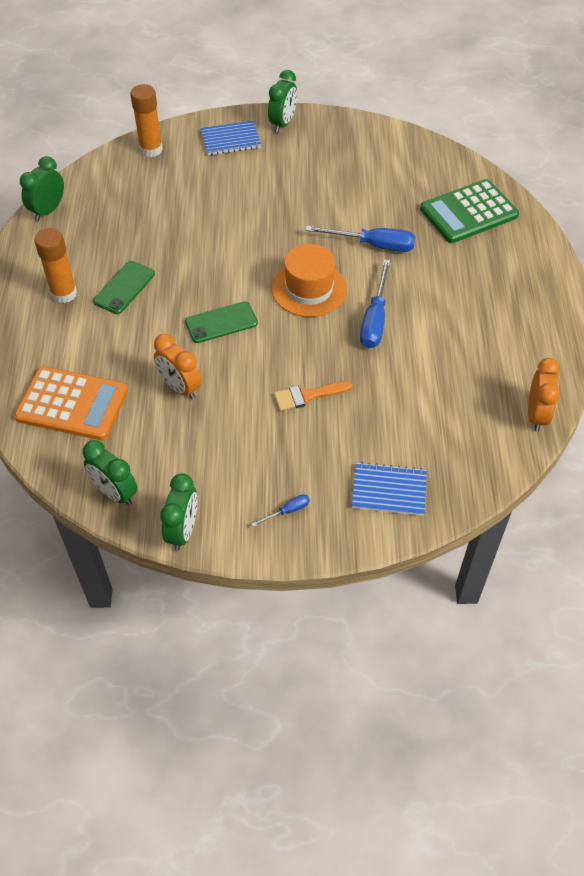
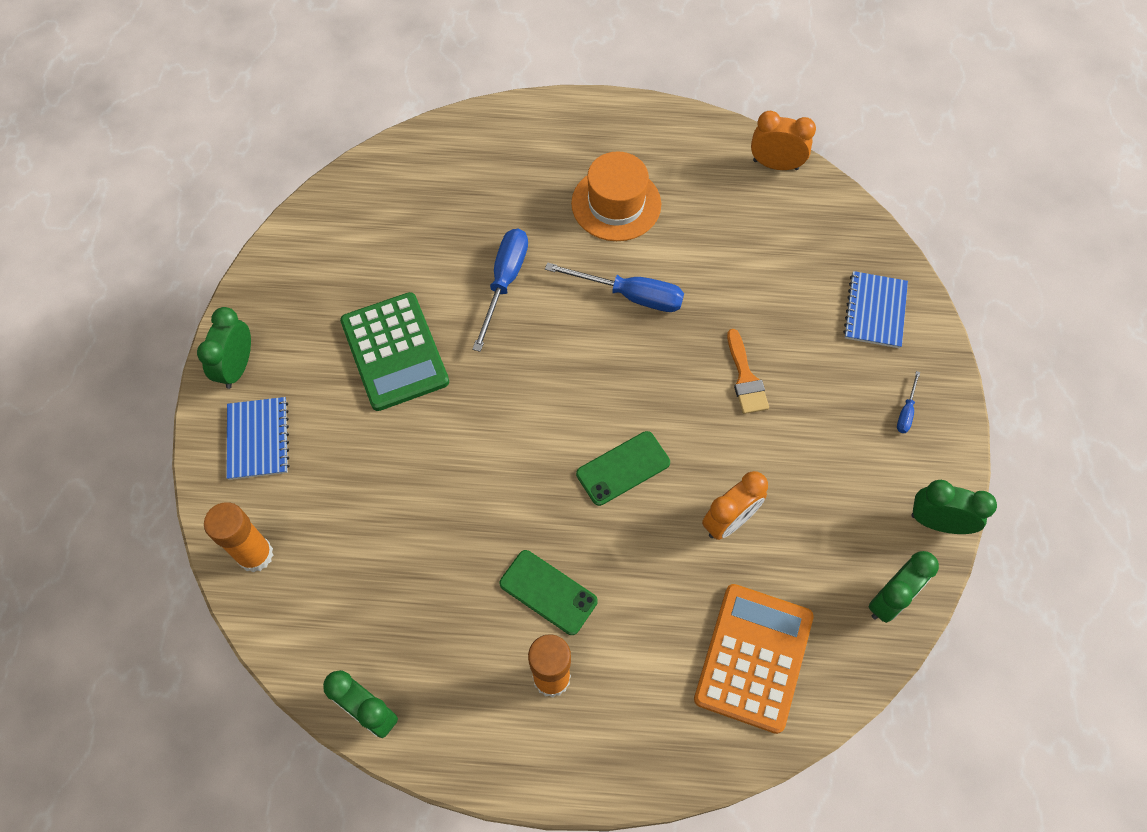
camera: 85 degrees left, 10 degrees up
(221, 322) = (623, 468): green phone -> green phone turned 75 degrees clockwise
(282, 123) = (237, 367): green clock -> green clock turned 105 degrees counterclockwise
(287, 511) = (906, 412): blue screwdriver -> blue screwdriver turned 135 degrees counterclockwise
(309, 289) = (573, 361): orange hat -> orange hat (616, 204)
(468, 212) = (461, 174): green calculator -> green calculator (394, 352)

